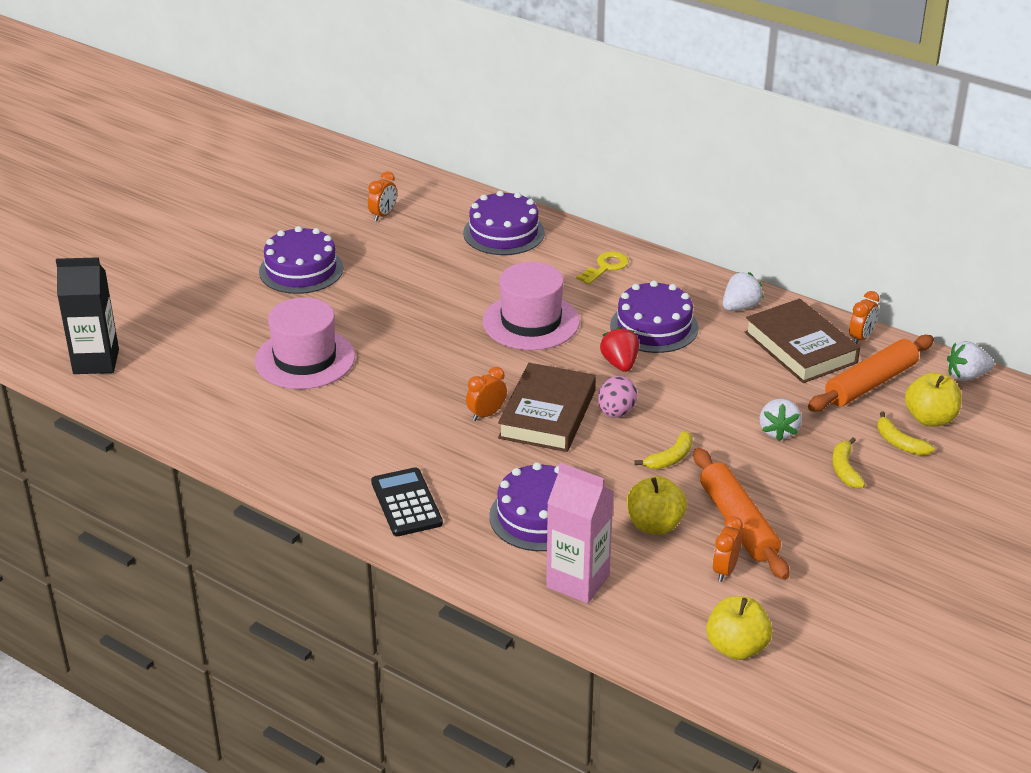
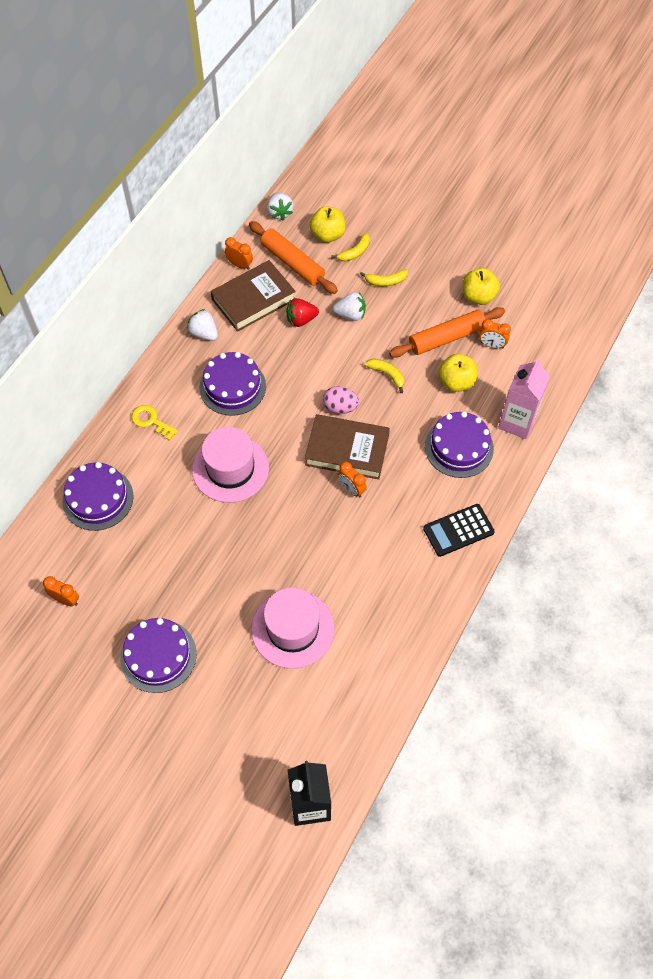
camera: 95 degrees left, 25 degrees up
(620, 364) = (281, 407): red strawberry -> red strawberry (301, 320)
(736, 648) = (556, 340): yellow apple -> yellow apple (478, 297)

